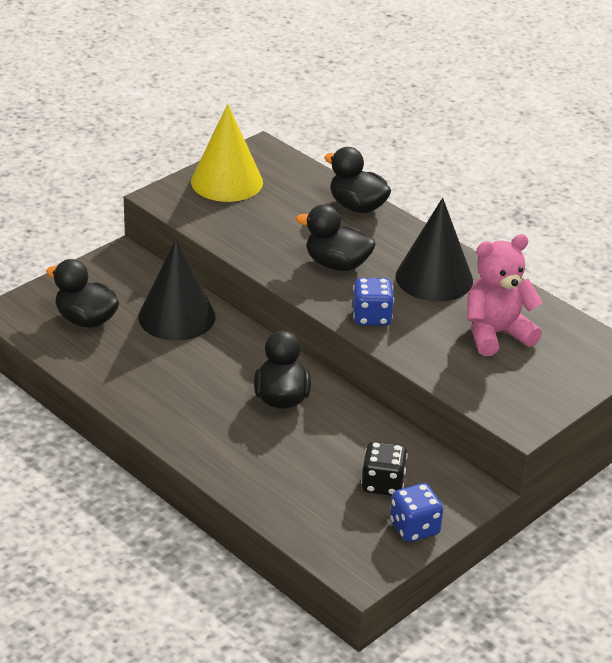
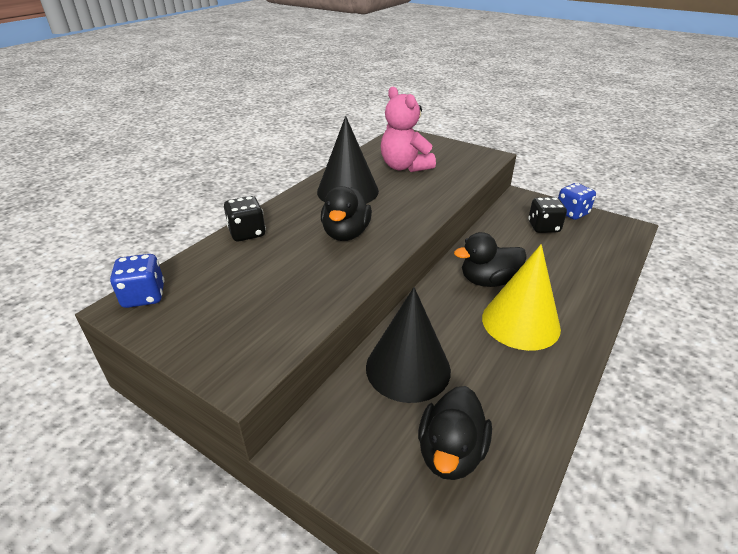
camera: 100 degrees left, 0 degrees up
(227, 181) = (200, 323): yellow cone -> yellow cone (520, 322)
(357, 206) = (247, 233): black duck -> black dice
(371, 317) = (413, 211): blue dice -> blue dice (144, 296)

